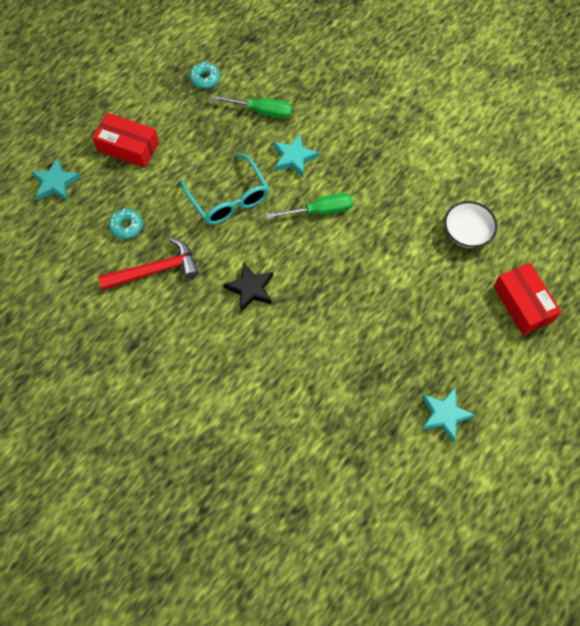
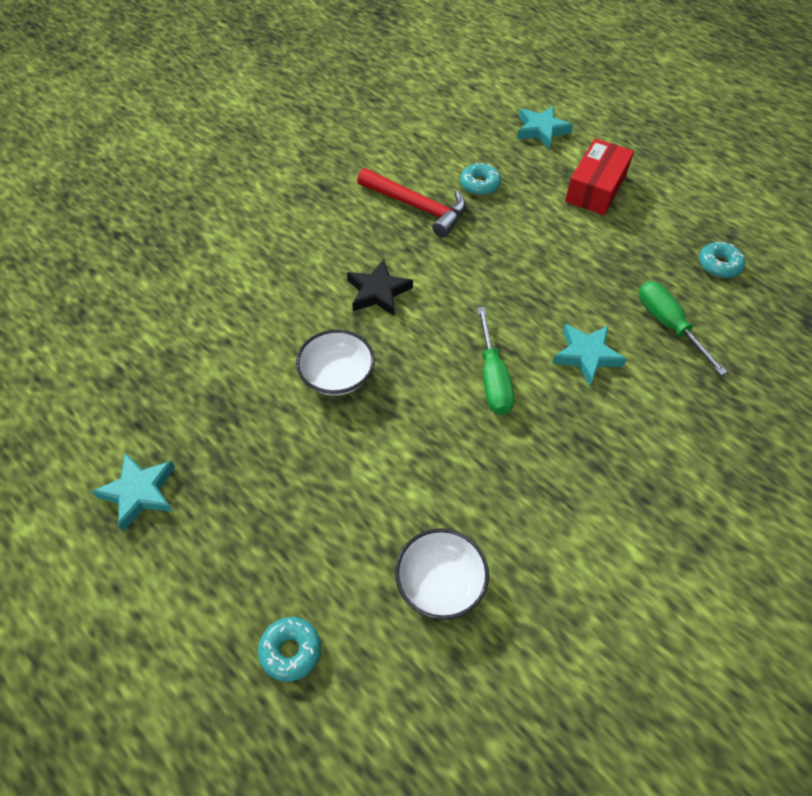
camera: 95 degrees right, 10 degrees down
(155, 270) = (417, 207): red hammer -> red hammer turned 45 degrees counterclockwise
(228, 198) = (517, 279): turquoise glasses -> none
(262, 111) = (668, 325): green screwdriver -> green screwdriver turned 135 degrees clockwise
(331, 306) = (337, 375): none -> white bowl
(522, 304) = (290, 651): red box -> turquoise donut

